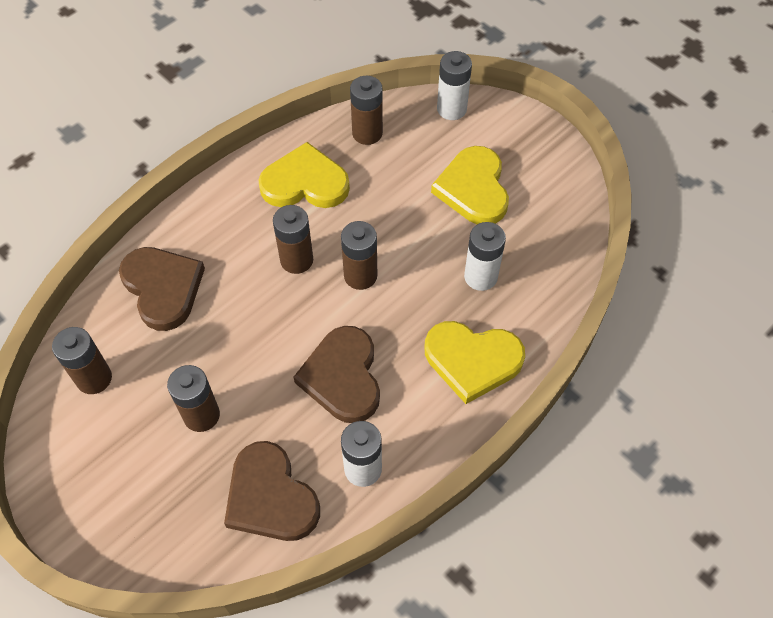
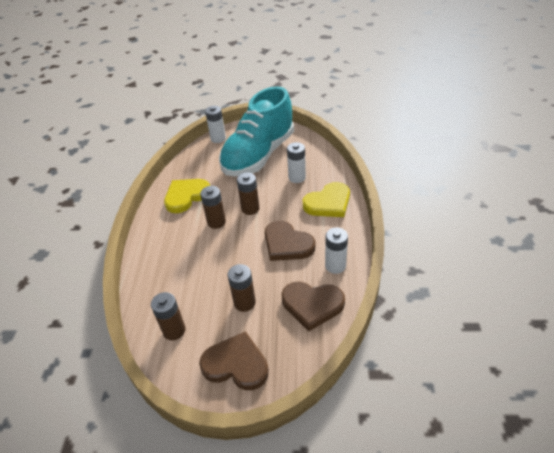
camera: 40 degrees left, 15 degrees down
(163, 288) = (166, 273): brown heart -> brown heart (236, 364)
(367, 133) = (193, 165): brown battery -> none
(473, 189) = (258, 155): yellow heart -> turquoise shoe

